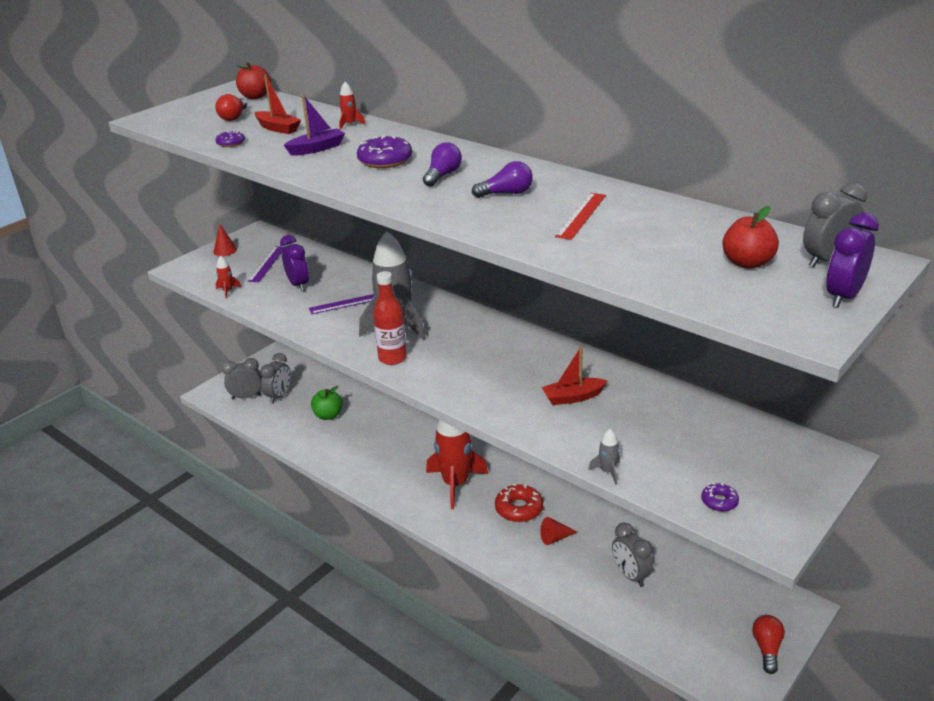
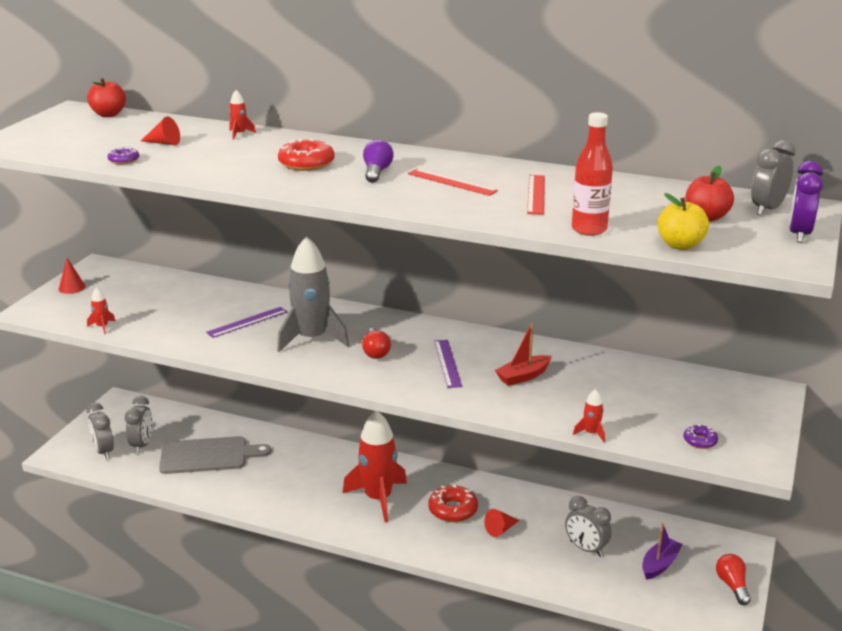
camera: 20 degrees left, 5 degrees down
(234, 117) = (103, 135): red light bulb -> red light bulb (375, 352)
(246, 397) = (104, 451): grey clock -> grey clock turned 90 degrees counterclockwise
(267, 264) = (130, 295): purple ruler -> purple ruler (447, 363)
(278, 128) = (164, 143): red boat -> red cone
(298, 285) = (179, 311): purple clock -> none
(317, 149) = (224, 158): purple boat -> purple boat (659, 564)
(328, 415) = (208, 455): green apple -> grey cutting board
(385, 160) = (306, 163): purple donut -> red donut
(392, 358) = (326, 367): red bottle -> red bottle (589, 229)
(506, 193) = (452, 182): purple light bulb -> red ruler
(607, 471) = (591, 433): grey rocket -> red rocket
(692, 294) = (680, 245): none -> yellow apple

